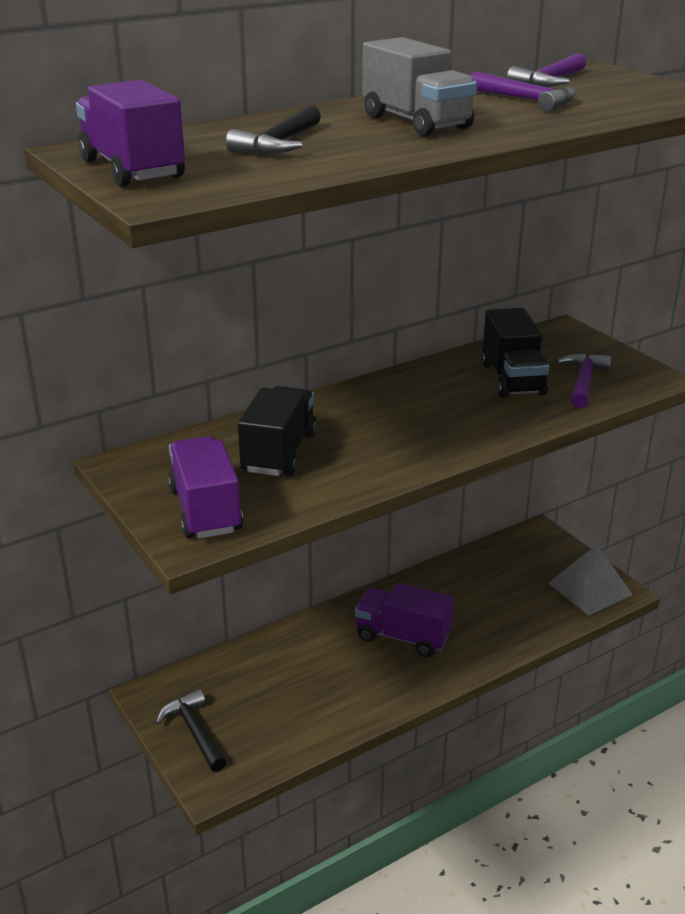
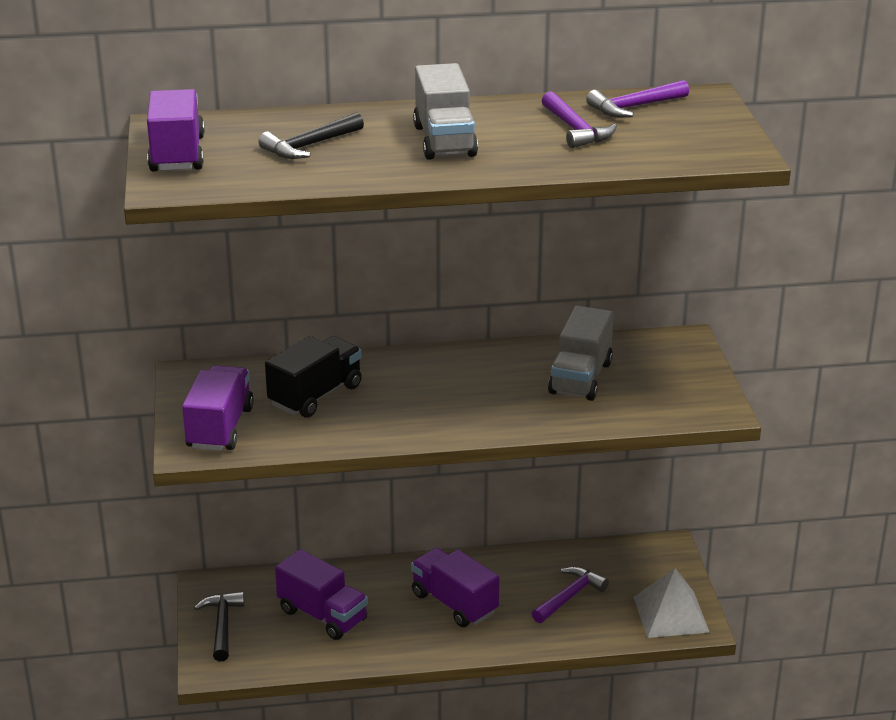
camera: 25 degrees right, 0 degrees up
(289, 688) = (323, 615): none -> purple truck
(512, 379) = (580, 378): black truck -> grey truck
(583, 382) = (644, 397): purple hammer -> purple hammer (569, 597)

